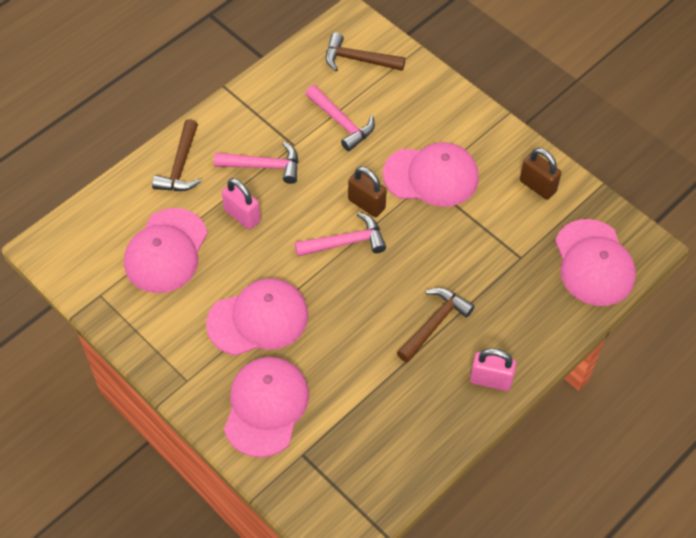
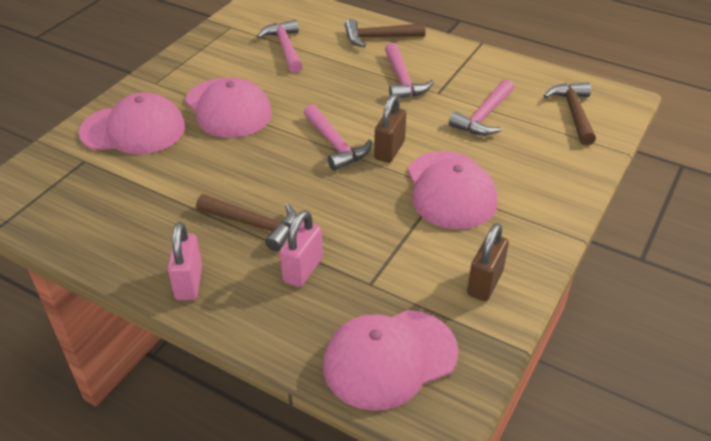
camera: 75 degrees right, 15 degrees down
(166, 251) = (285, 48): pink cap -> pink hammer
(242, 216) = (339, 79): pink padlock -> pink padlock (303, 270)

